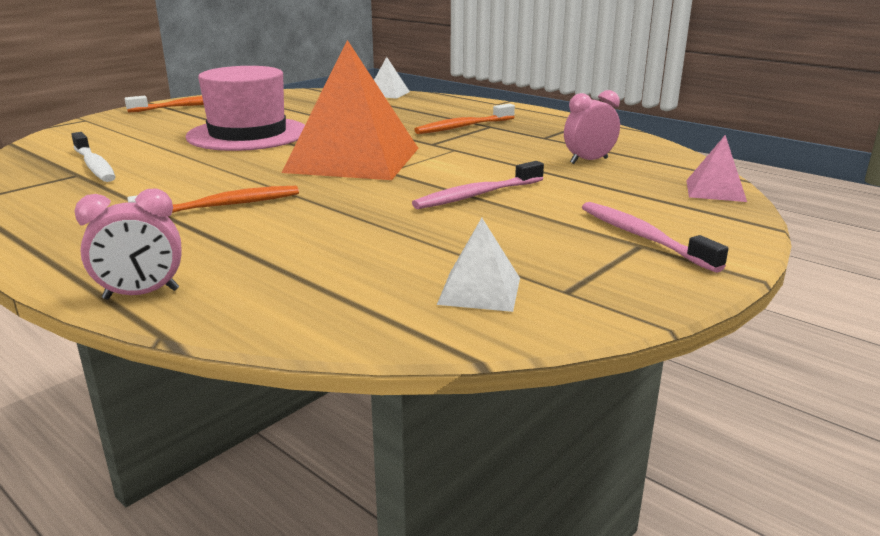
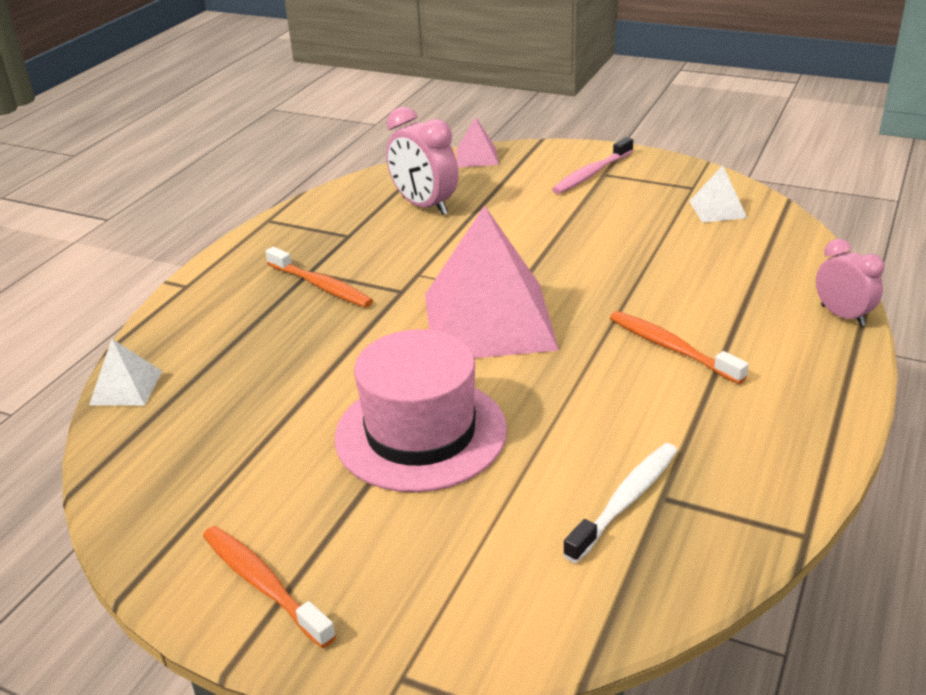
camera: 105 degrees left, 10 degrees up
(353, 159) = (488, 321): orange pyramid -> pink pyramid
(477, 195) = (551, 238): pink toothbrush -> none
(589, 161) = (424, 206): pink clock -> pink clock, size x1.53

